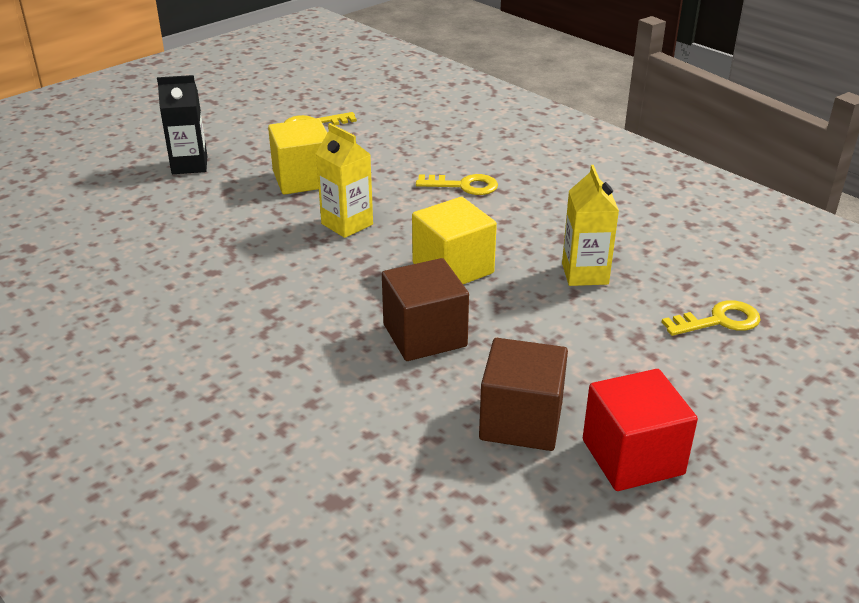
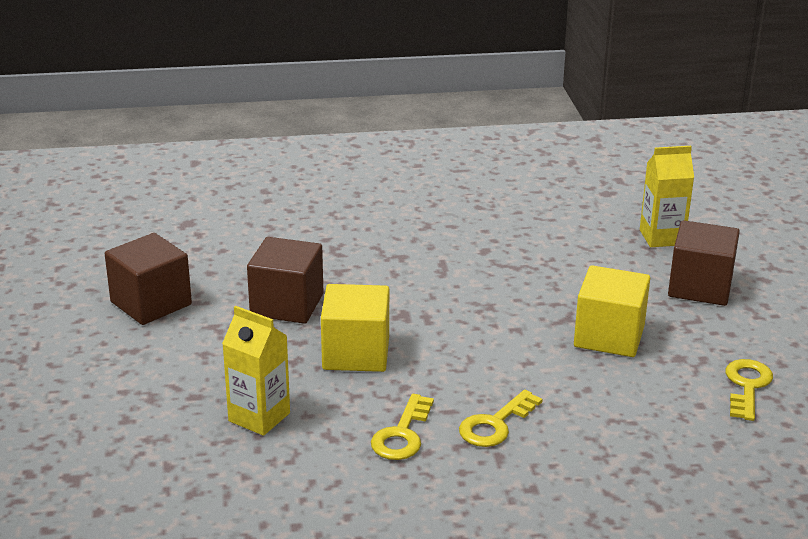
camera: 125 degrees right, 5 degrees down
(189, 165) = (700, 287): black carton -> brown cube
(347, 224) = (492, 330): yellow carton -> yellow carton (661, 237)
(632, 457) = (60, 327): red cube -> none
(718, 321) = (105, 450): yellow key -> yellow key (402, 434)

